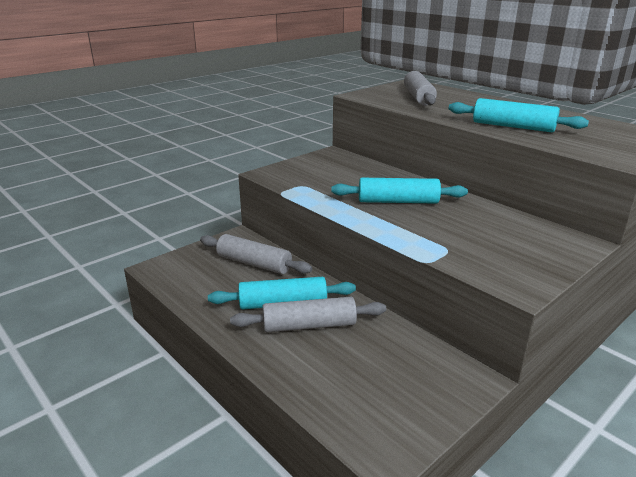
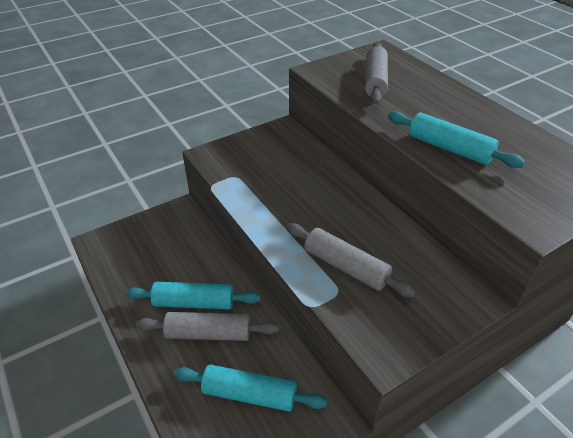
camera: 10 degrees right, 15 degrees up
(254, 264) = (184, 248): grey rolling pin -> grey rolling pin (345, 267)
(398, 201) = (318, 212): turquoise rolling pin -> turquoise rolling pin (249, 394)

